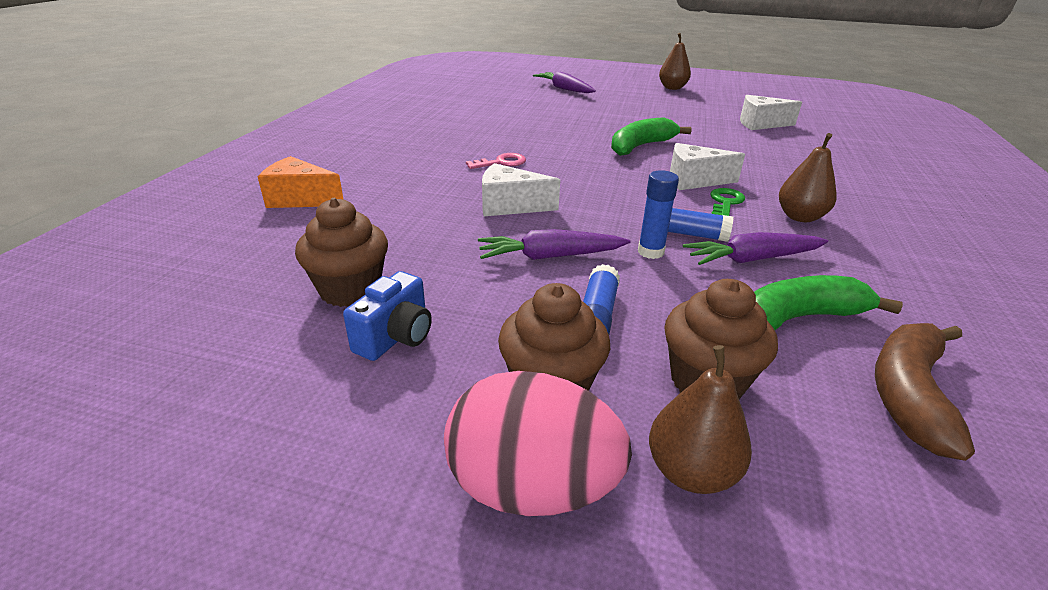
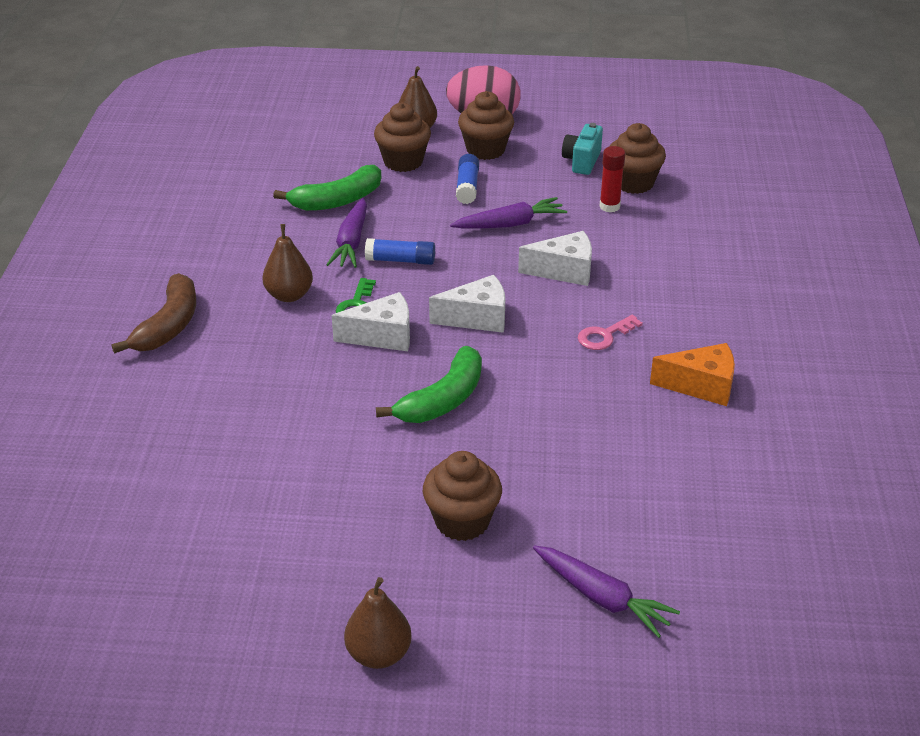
camera: 170 degrees right, 5 degrees up
(301, 199) = (756, 252): orange cheese -> orange cheese (701, 386)
(396, 337) = (582, 161): blue camera -> turquoise camera
(411, 262) = (609, 206): none -> red glue stick
(631, 109) = (462, 521): none -> brown cupcake
(650, 252) = (432, 238): blue glue stick -> none
(752, 259) = (351, 242): purple carrot -> purple carrot turned 120 degrees clockwise
(760, 124) = (249, 502): white cheese -> white cheese (477, 318)
(909, 394) = (295, 168): brown banana -> brown banana (169, 325)

